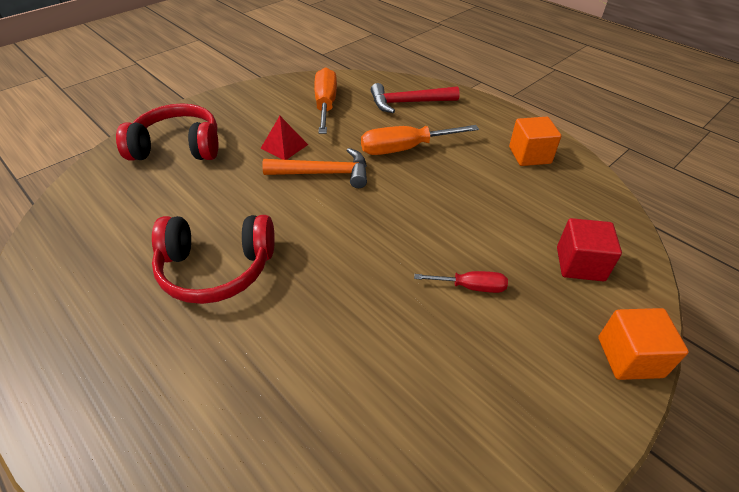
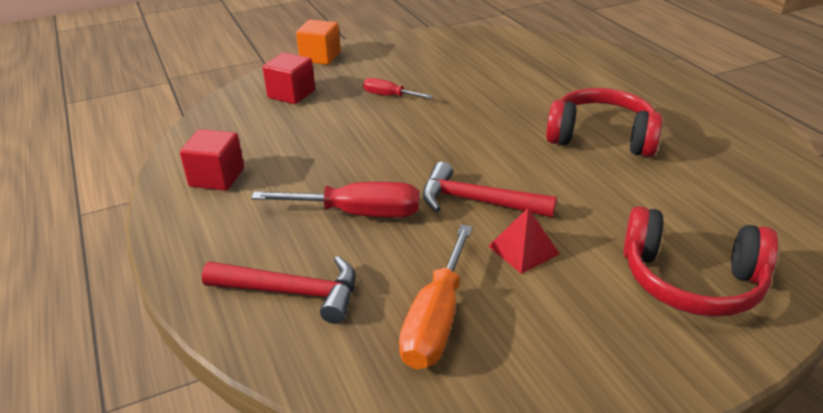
camera: 160 degrees left, 10 degrees down
(324, 173) = (477, 201): orange hammer -> red hammer
(404, 149) = (358, 213): orange screwdriver -> red screwdriver
(529, 155) = (217, 177): orange cube -> red cube

